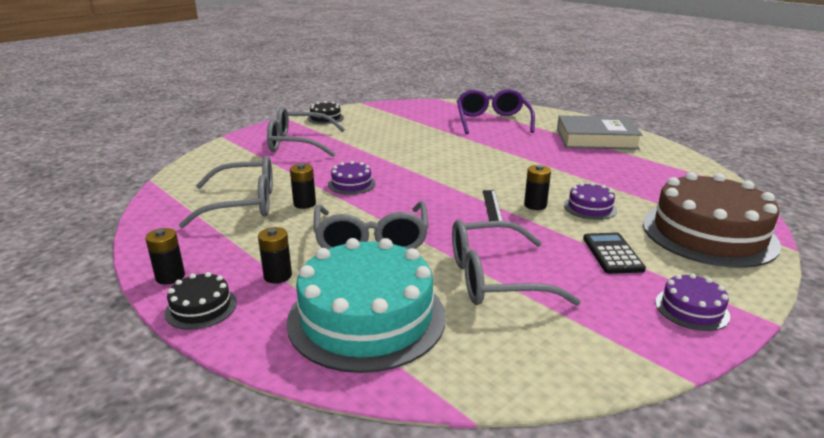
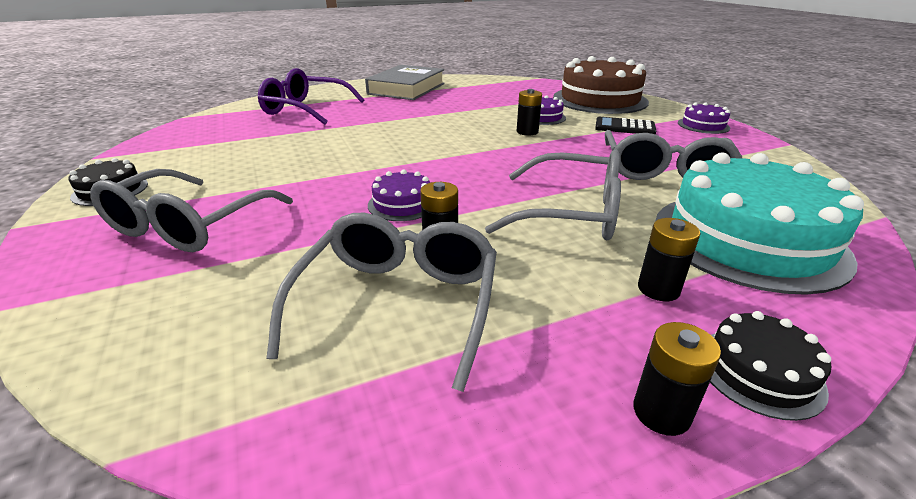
camera: 70 degrees left, 5 degrees up
(492, 207) = (521, 146): black ruler -> none

